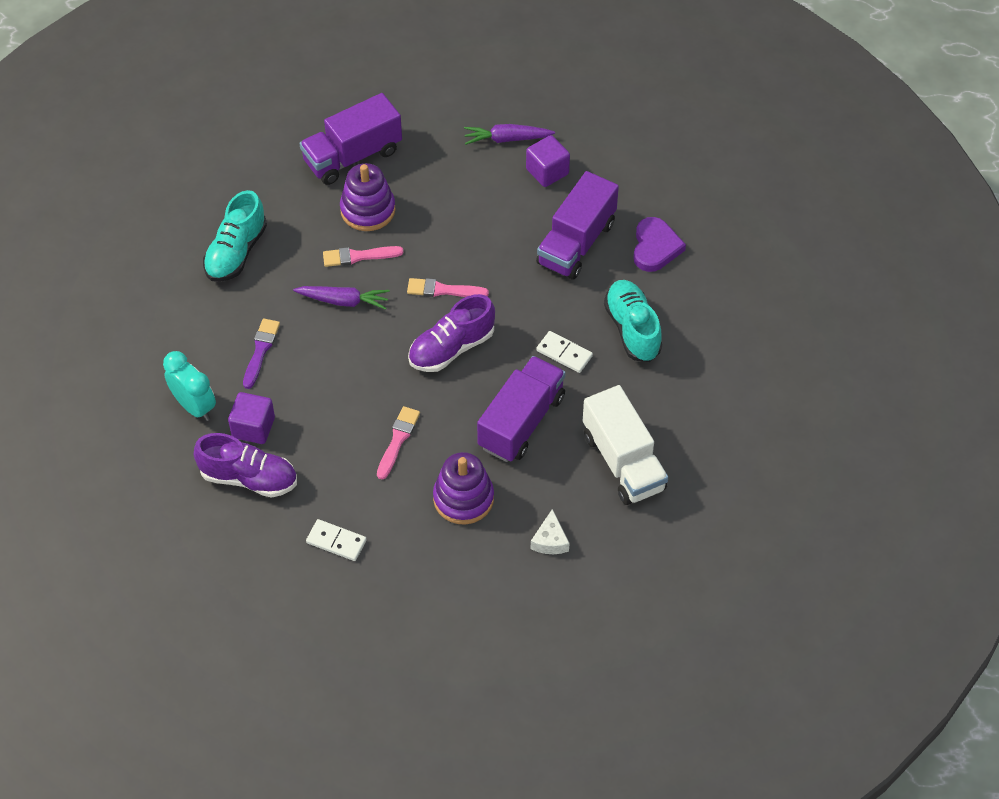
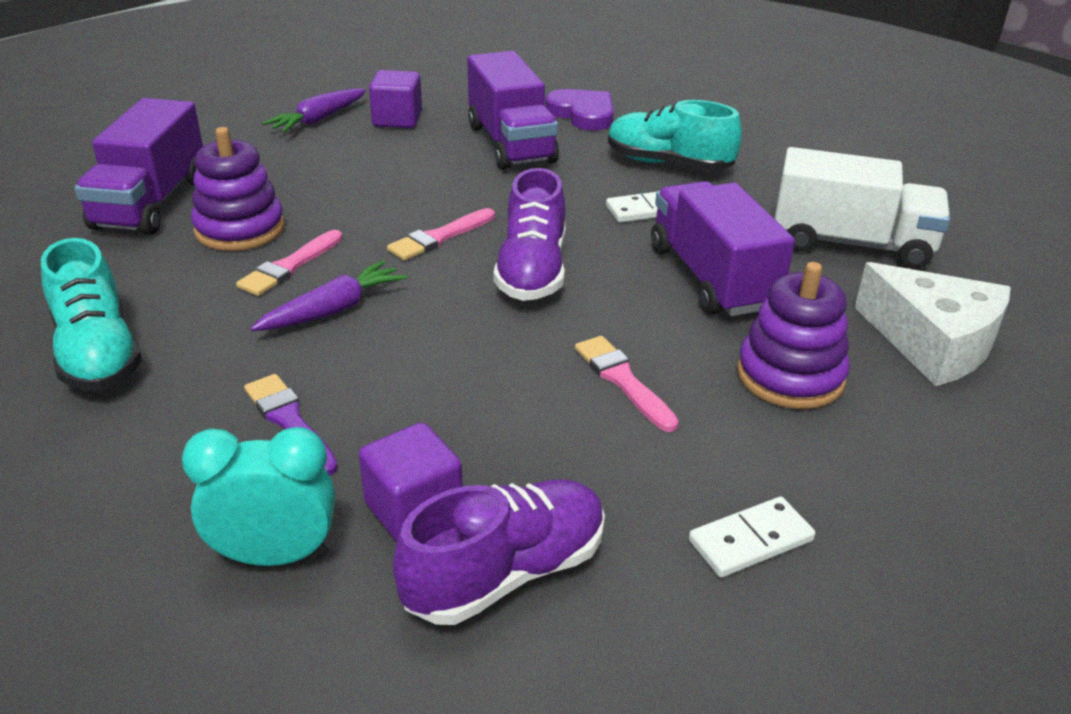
camera: 50 degrees left, 20 degrees down
(550, 540) = (932, 343): white cheese -> white cheese, size x1.98

